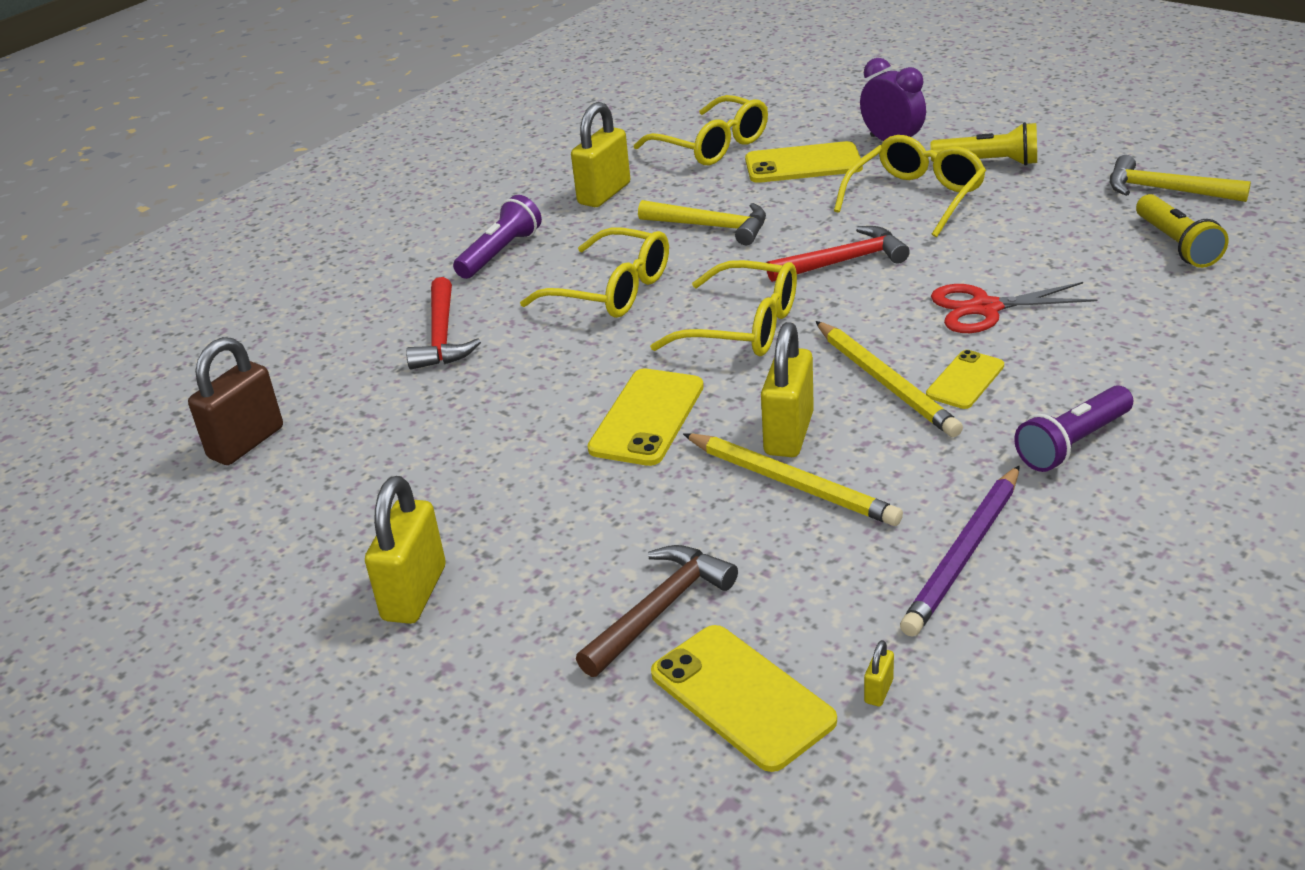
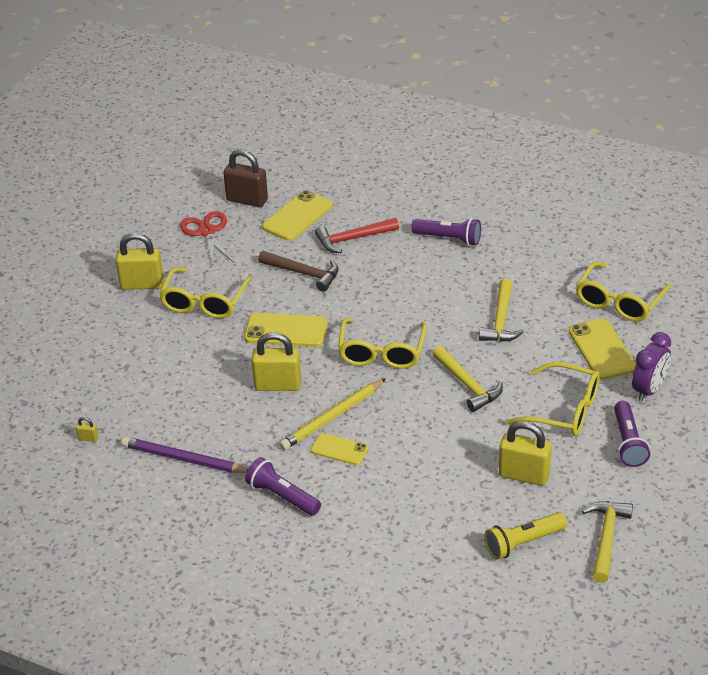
camera: 75 degrees right, 5 degrees up
(604, 194) = (535, 265): yellow padlock -> yellow padlock (524, 475)
(611, 290) = (414, 292): yellow glasses -> yellow glasses (204, 301)
(660, 610) = (136, 362): brown hammer -> brown hammer (303, 273)
(741, 697) = (82, 396): yellow phone -> yellow phone (297, 216)
(791, 483) = (235, 392): yellow pencil -> none
(843, 261) = (467, 385): red hammer -> yellow hammer
(985, 308) = (421, 453): red scissors -> red scissors (207, 232)
(988, 163) = (628, 443): yellow flashlight -> purple flashlight

